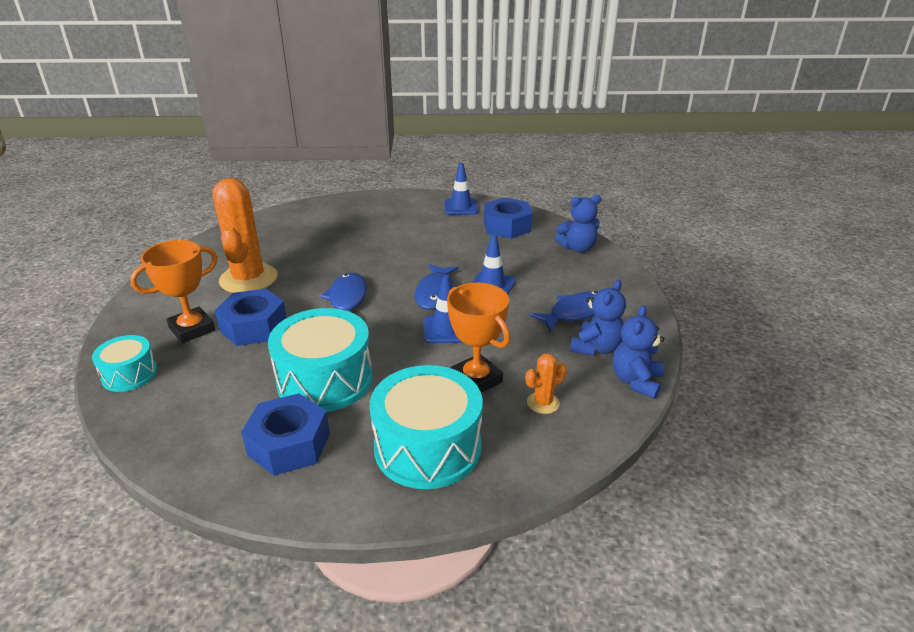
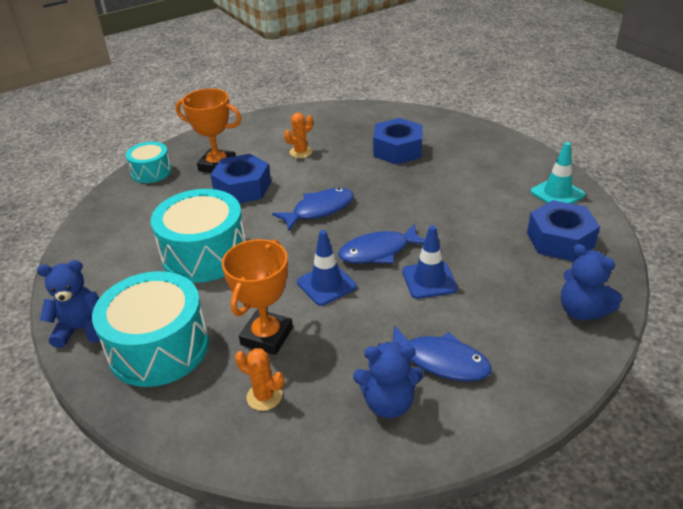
camera: 60 degrees right, 5 degrees up
(248, 279) = (300, 152): orange cactus -> orange cactus, size x0.44
(289, 444) = (122, 275): blue nut -> blue nut (398, 150)
(461, 207) = (557, 193): blue traffic cone -> turquoise traffic cone
(636, 381) = (354, 459): blue teddy bear -> blue teddy bear (81, 329)

